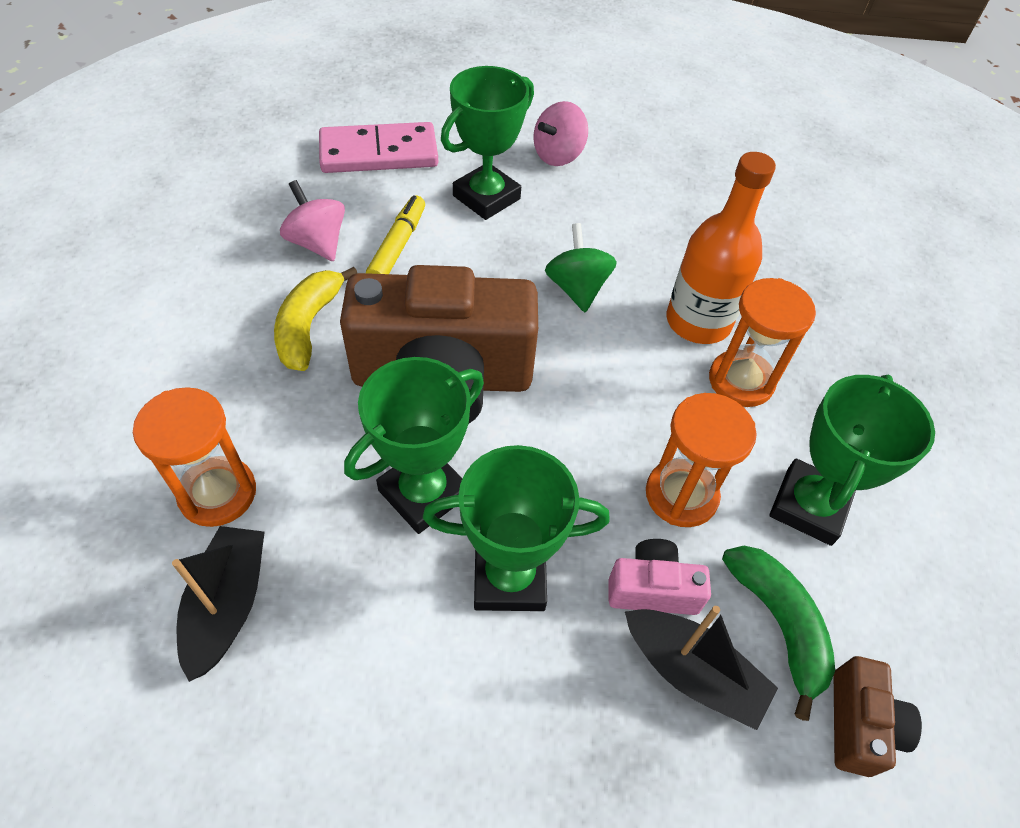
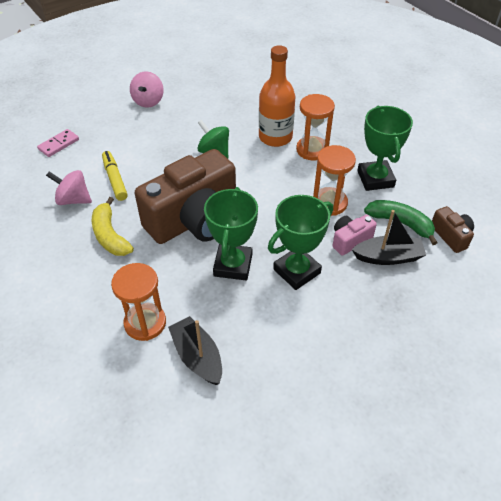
camera: 35 degrees left, 5 degrees down
(379, 153) = (58, 144): pink domino -> pink domino, size x0.55
(486, 197) = (134, 136): green trophy -> none

